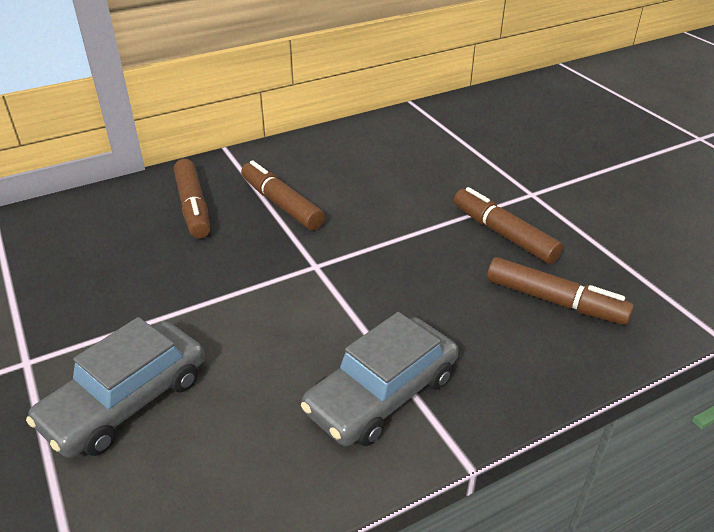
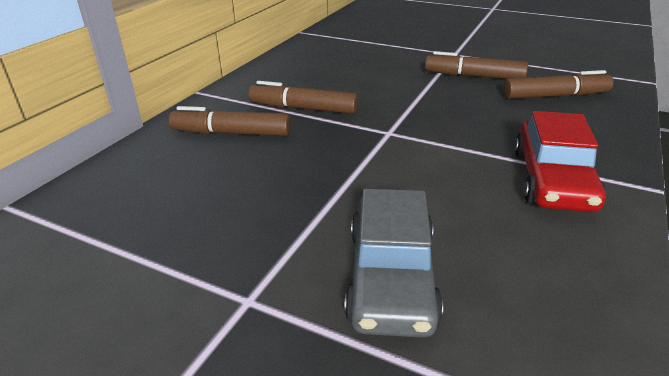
camera: 35 degrees left, 5 degrees down
(193, 206) = (231, 133): brown marker -> brown marker turned 150 degrees clockwise
(382, 393) = (552, 179): grey car -> red car

